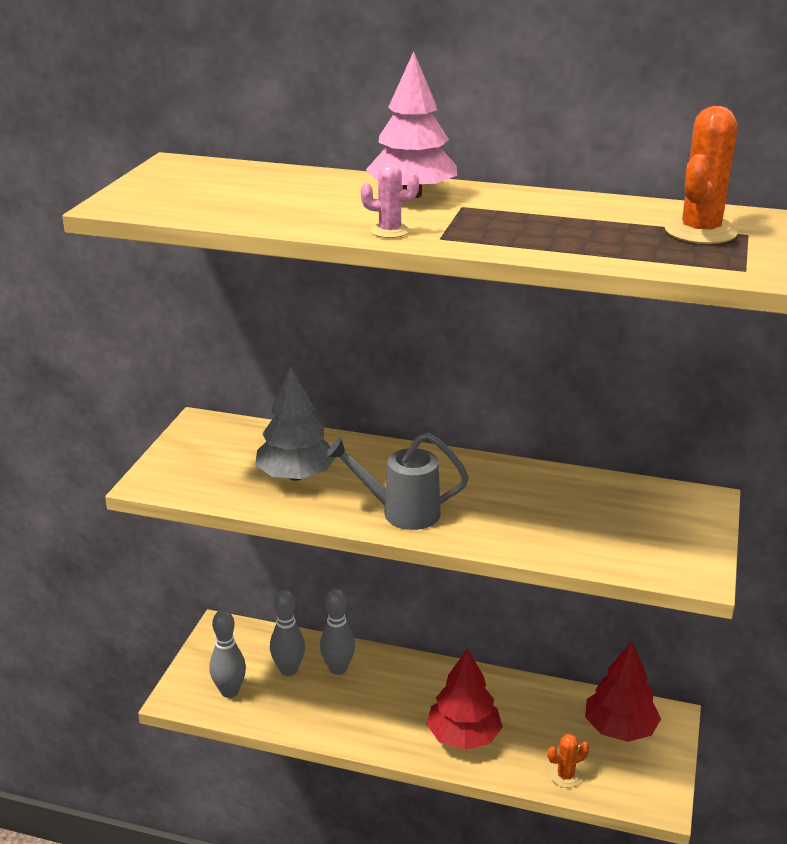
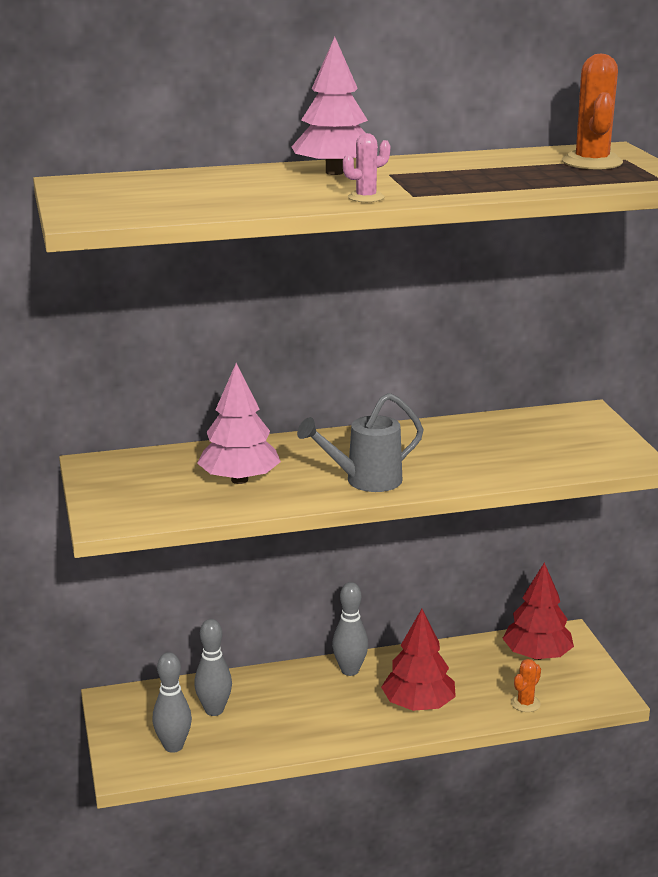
camera: 30 degrees left, 5 degrees down
(296, 476) = (239, 480): grey tree -> pink tree
(338, 669) = (260, 693): grey bowling pin -> grey bowling pin (350, 670)

